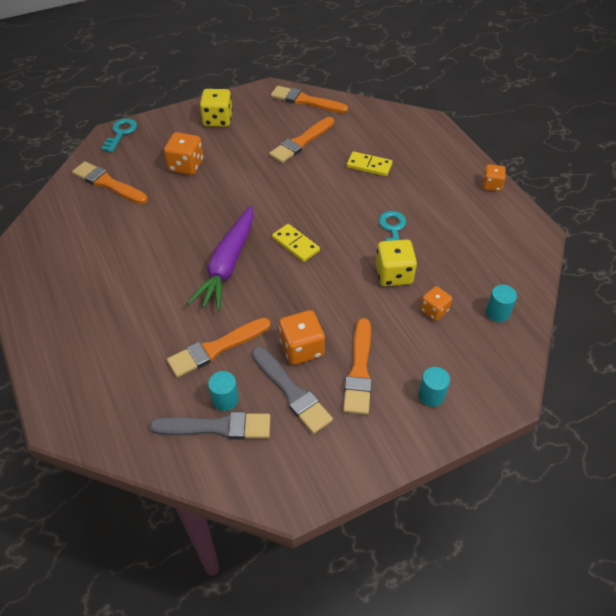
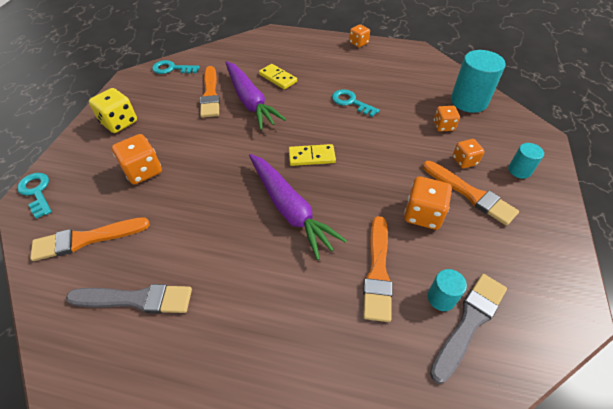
camera: 50 degrees left, 0 degrees up
(291, 392) = (464, 246): grey brush -> grey brush (136, 299)
(306, 101) = (172, 69): orange brush -> turquoise key
(320, 169) = (250, 101): none -> purple carrot
(369, 166) = (278, 78): yellow domino -> yellow domino turned 75 degrees clockwise
(393, 274) = (393, 125): yellow dice -> none
(400, 348) = (464, 161): none -> orange dice
(497, 313) = (469, 101): turquoise cylinder -> turquoise cylinder, size x1.92

